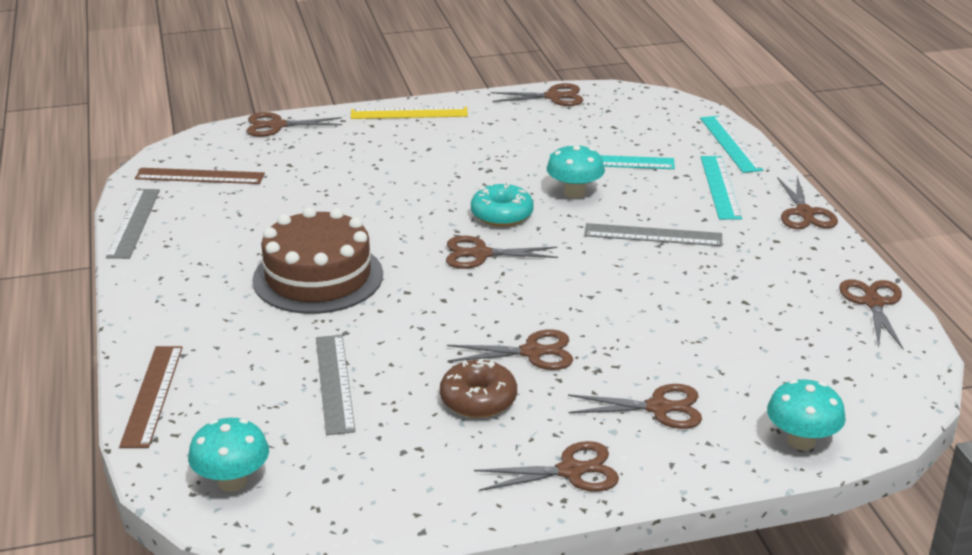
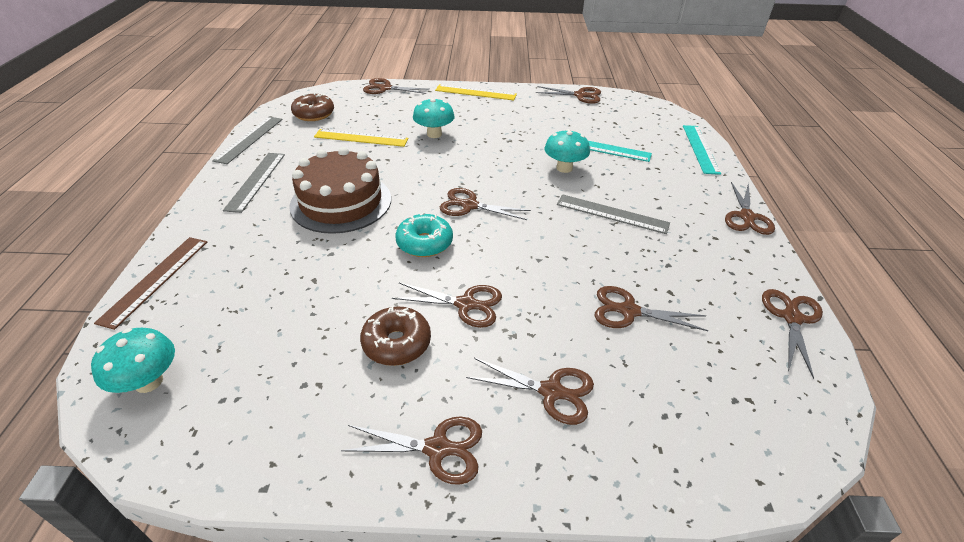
camera: 15 degrees right, 10 degrees up
(199, 176) = (314, 114): brown ruler -> brown donut
(289, 197) = (361, 138): none -> yellow ruler
(335, 383) = (293, 299): grey ruler -> grey ruler (256, 181)
(502, 215) = (501, 176): turquoise donut -> turquoise donut (424, 243)
(708, 327) = (629, 311): none -> brown scissors
(720, 187) = (681, 182): turquoise ruler -> none
(801, 441) = (681, 471): turquoise mushroom -> turquoise mushroom (434, 134)

